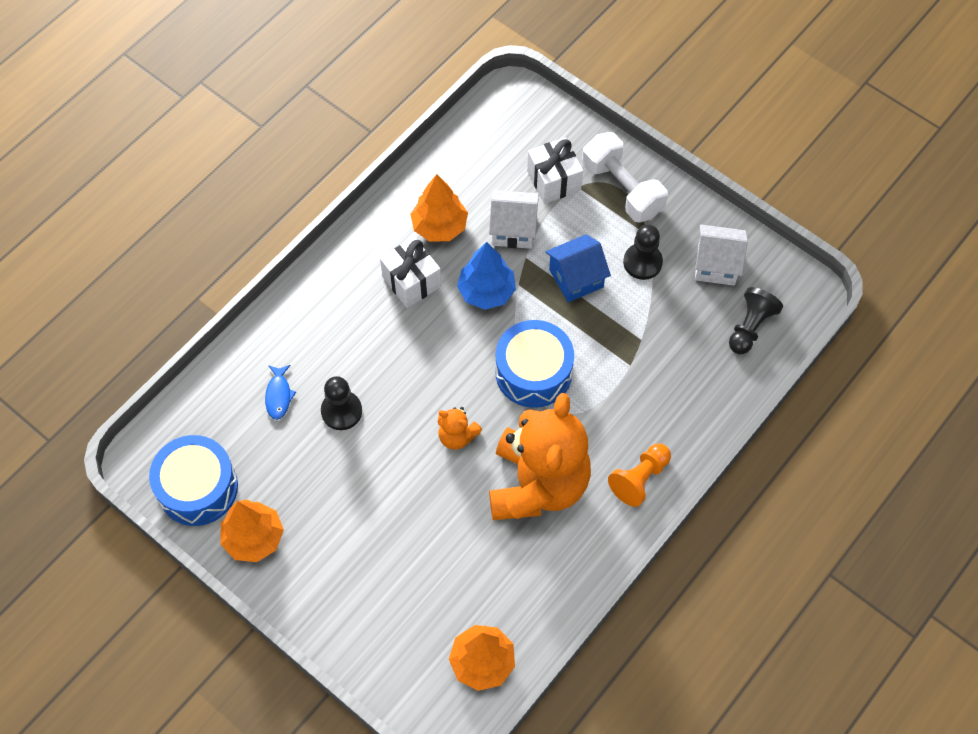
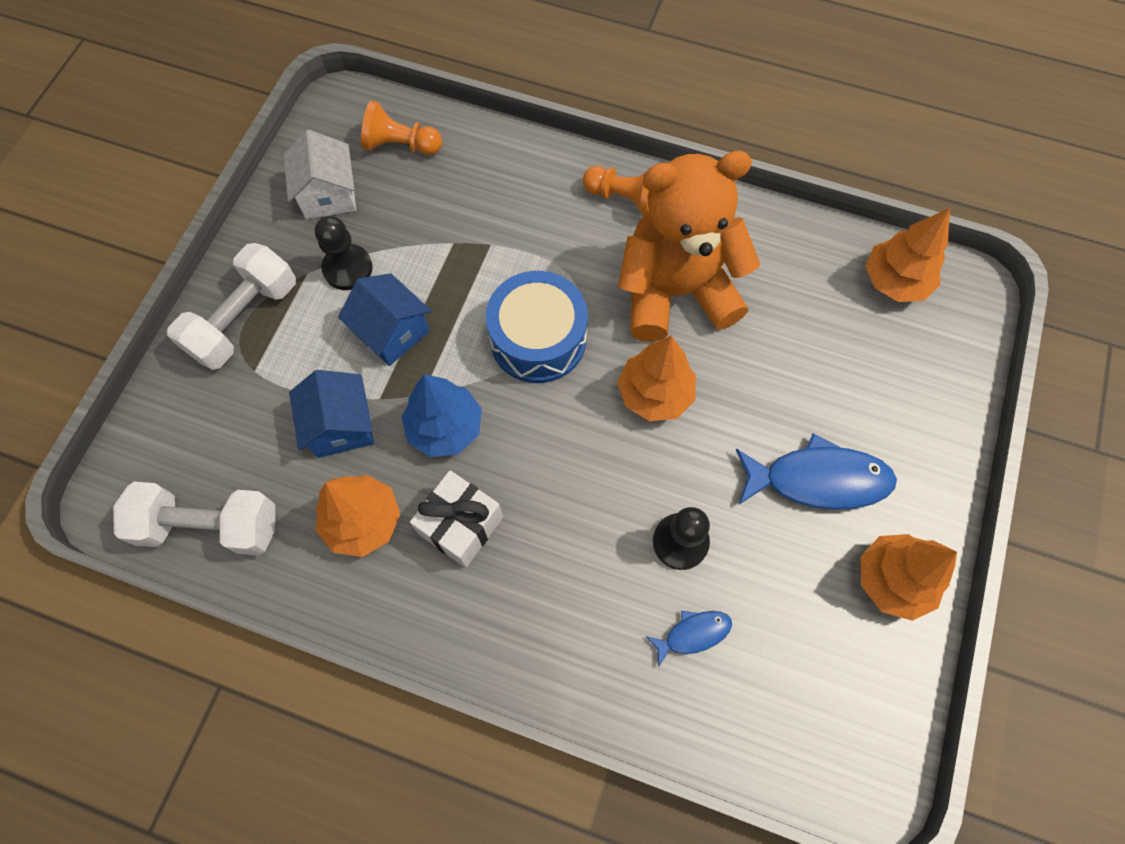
camera: 110 degrees left, 5 degrees up
(198, 488) = (866, 685): blue drum -> none
(344, 522) = (818, 479): none -> blue fish
(457, 436) = (654, 394): orange teddy bear -> orange tree
(473, 142) = (210, 526): none -> white dumbbell
(513, 229) = (341, 426): white house -> blue house
(554, 180) = (251, 402): white gift -> none
(750, 327) = (401, 145): black pawn -> orange pawn

